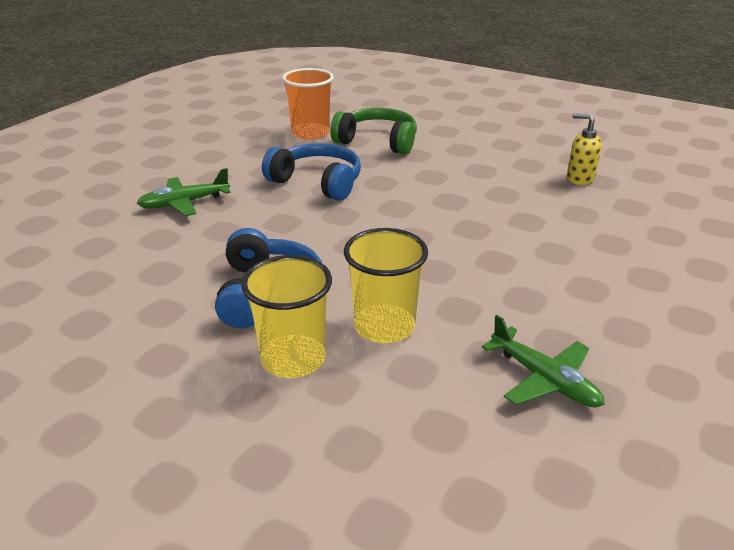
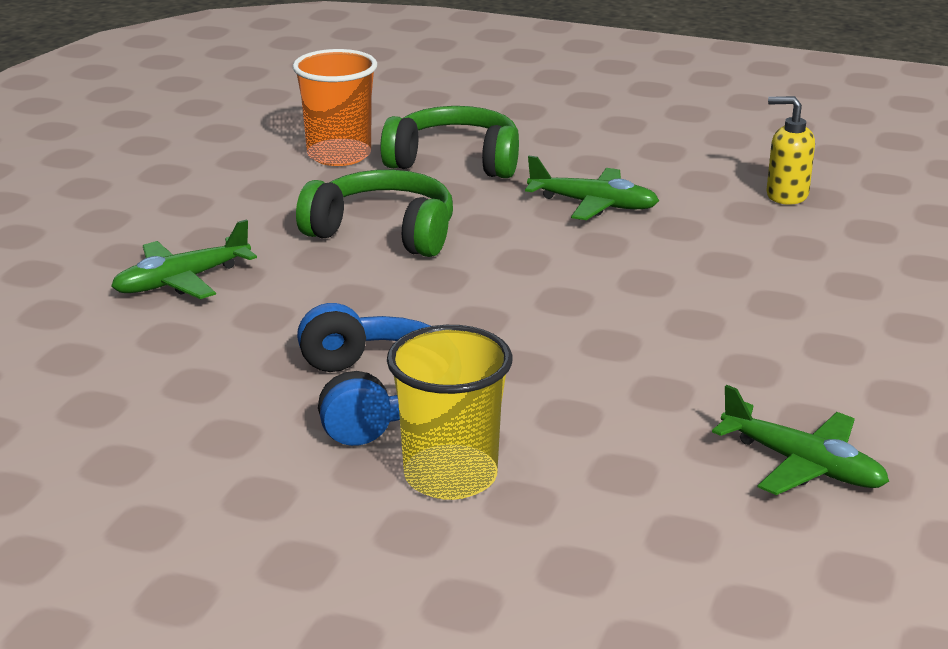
camera: 10 degrees left, 5 degrees down
(317, 182) = (383, 232): blue headphones -> green headphones
(384, 326) = (564, 423): yellow cup -> none
(452, 175) = (592, 204): none -> green plane

